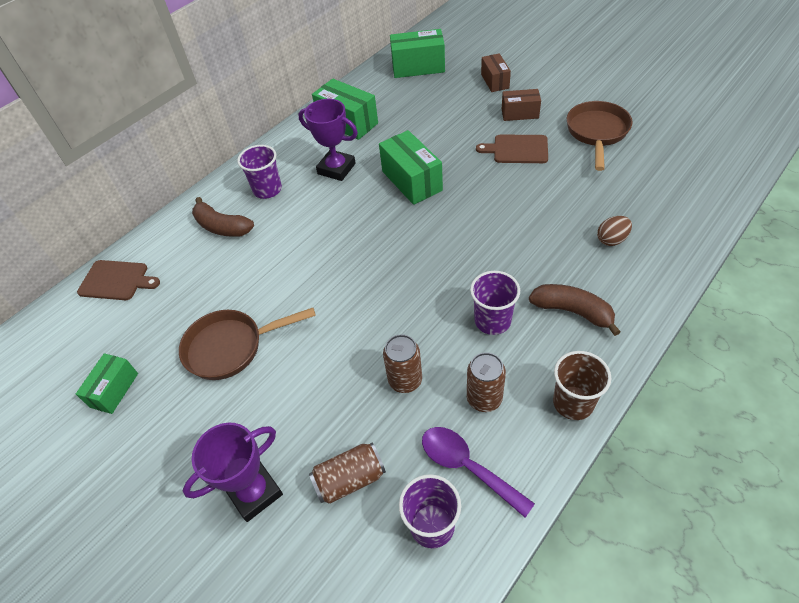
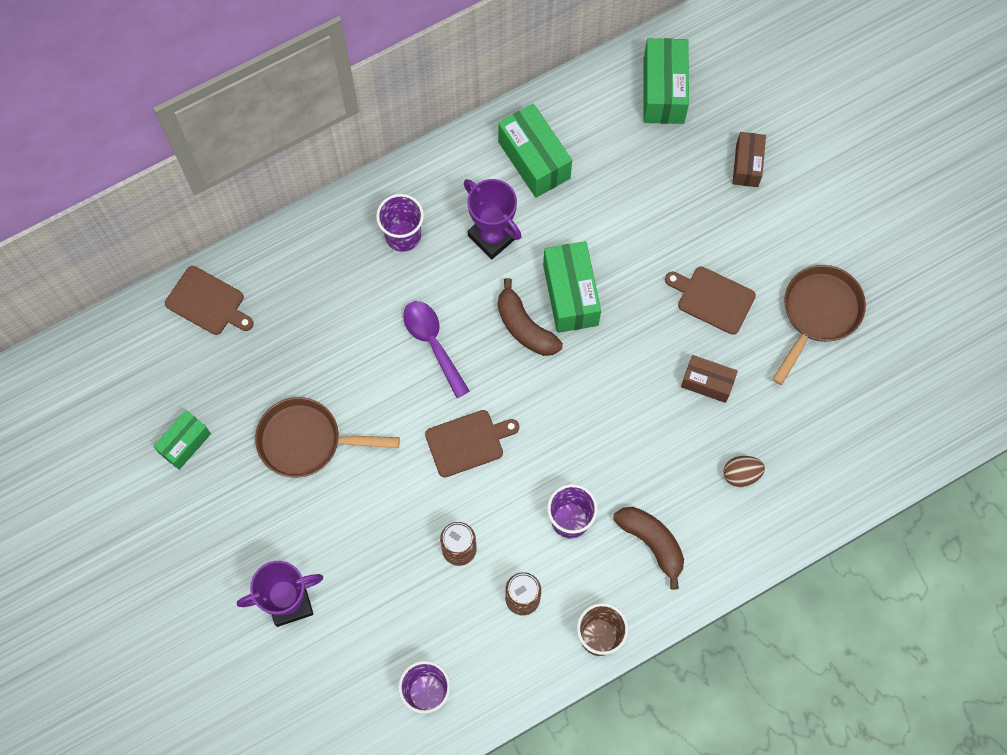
camera: 15 degrees right, 20 degrees up
(222, 227) = (337, 272): brown banana -> brown banana (525, 327)
(350, 479) = (374, 625): brown can -> none
(376, 297) = (468, 442): none -> brown cutting board
(418, 67) = (663, 91): green box -> green box turned 75 degrees clockwise
(467, 467) = (478, 655): purple spoon -> purple spoon (432, 343)
(520, 113) = (747, 239): brown box -> brown box (707, 383)

